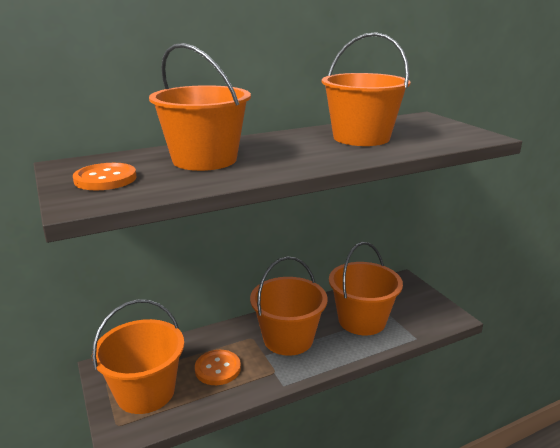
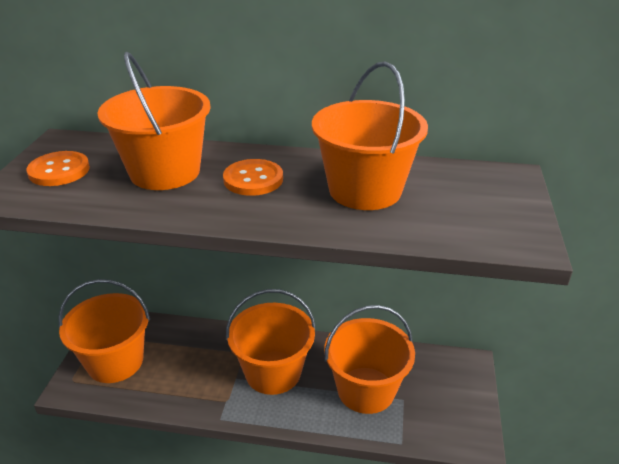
camera: 35 degrees right, 10 degrees up
(218, 369) = (185, 370): orange button -> orange button (253, 179)

